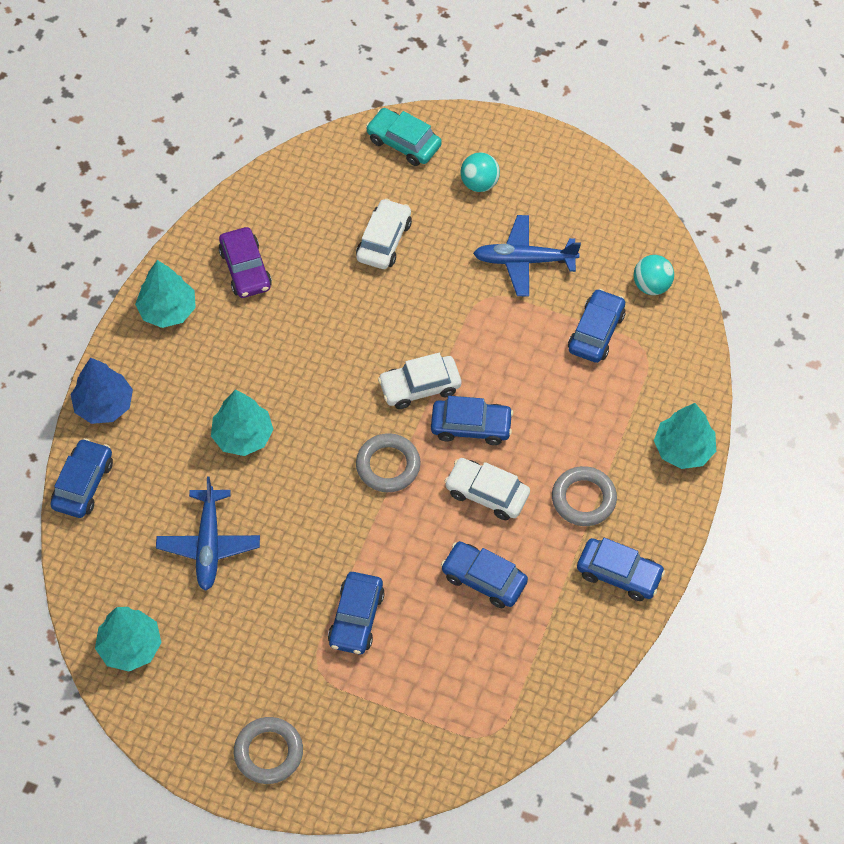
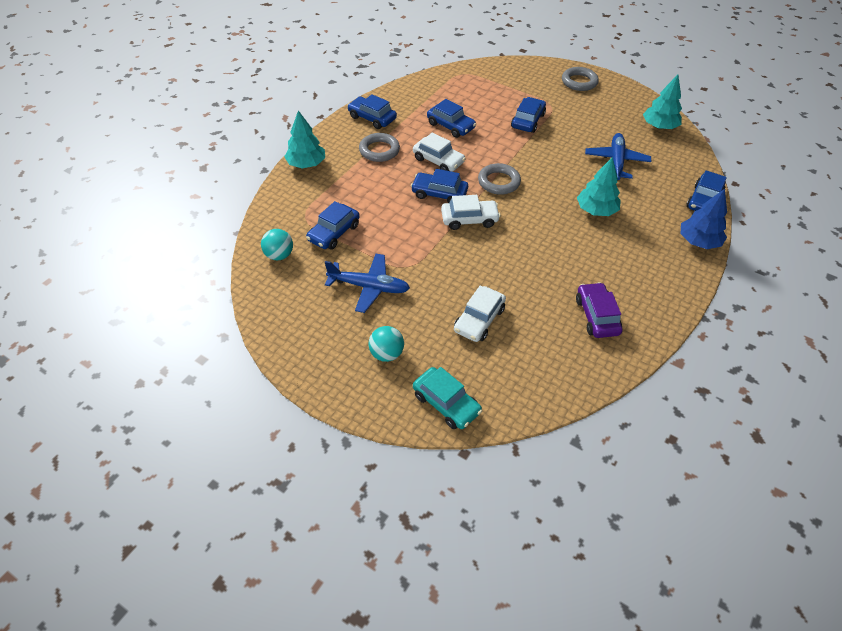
camera: 170 degrees left, 10 degrees down
(168, 310) = (659, 295): turquoise tree -> none

